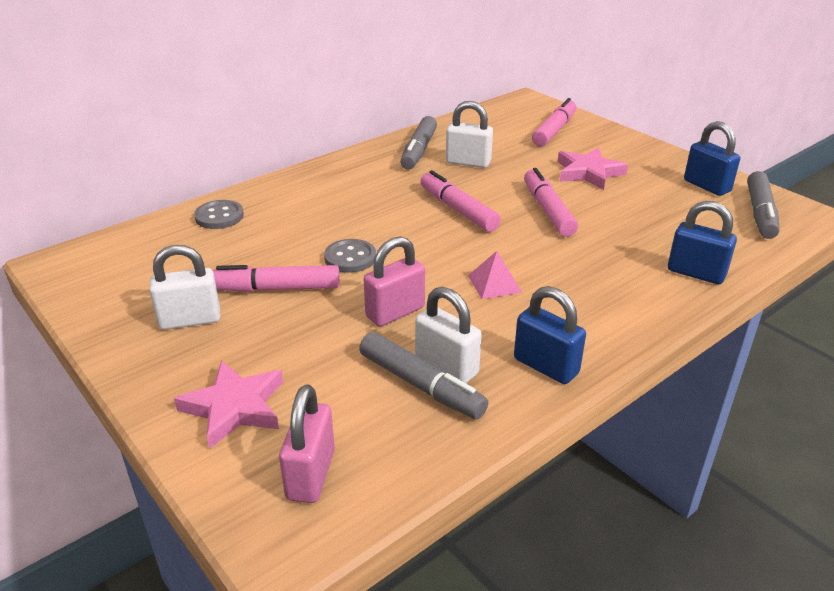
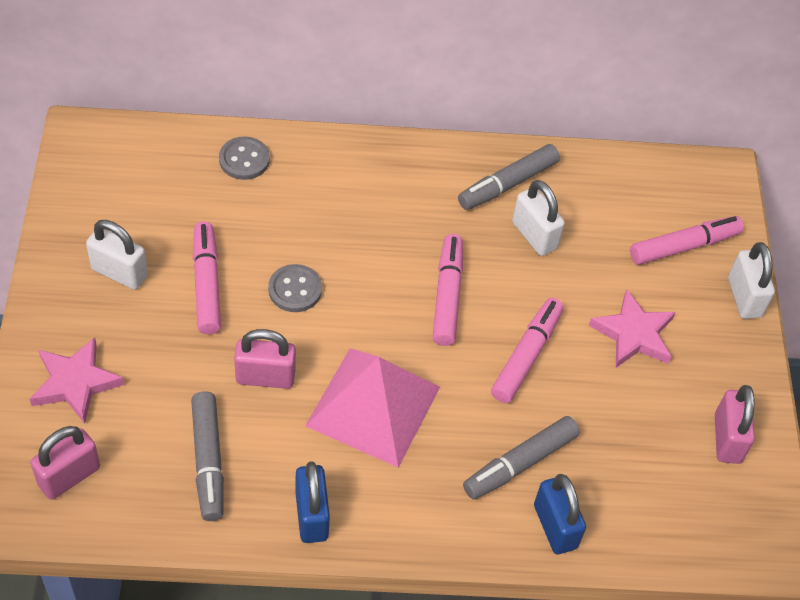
camera: 35 degrees right, 20 degrees up
(276, 288) = (207, 283): pink marker -> pink marker turned 45 degrees clockwise
(446, 367) = (243, 459): white padlock -> white padlock (744, 297)
(494, 283) = (373, 406): pink pyramid -> pink pyramid, size x2.32
(706, 186) = (727, 439): blue padlock -> pink padlock
(760, 213) = (725, 511): grey marker -> grey marker (520, 463)

